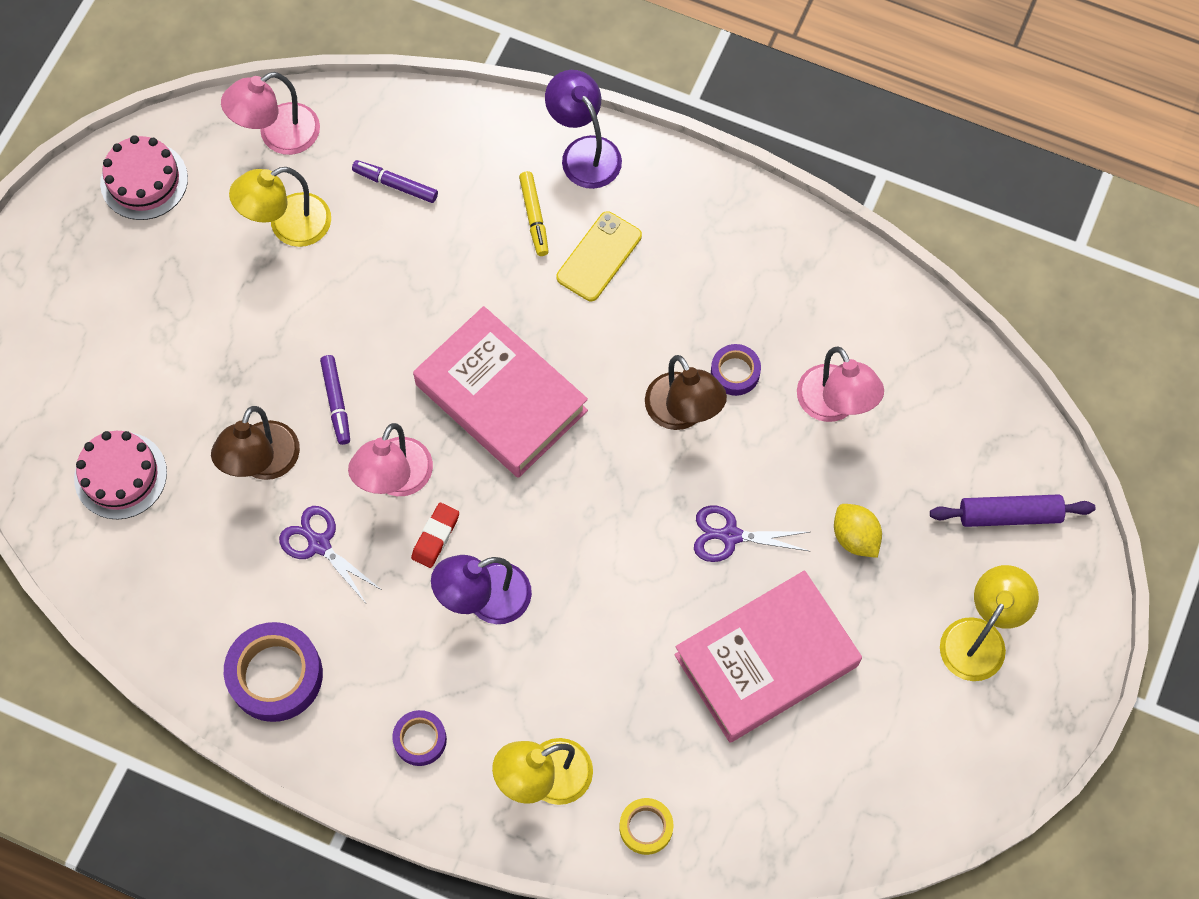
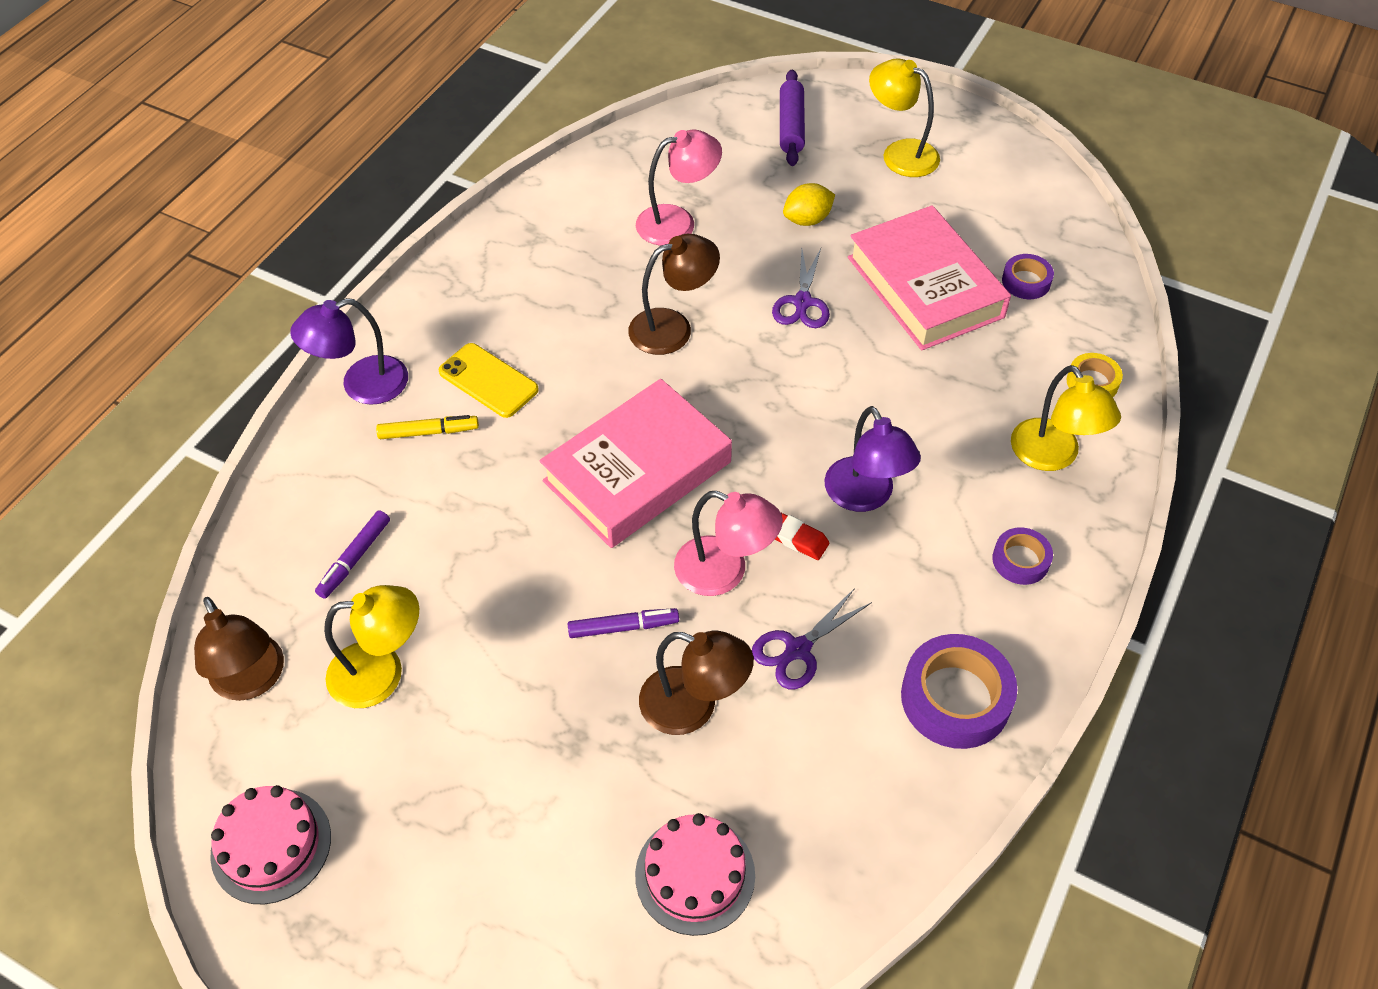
camera: 85 degrees left, 15 degrees down
(278, 136) = (252, 681): pink lamp -> brown lamp
(288, 226) = (381, 672): yellow lamp -> yellow lamp turned 75 degrees counterclockwise
(735, 372) = (635, 287): purple tape -> purple tape (1026, 281)

